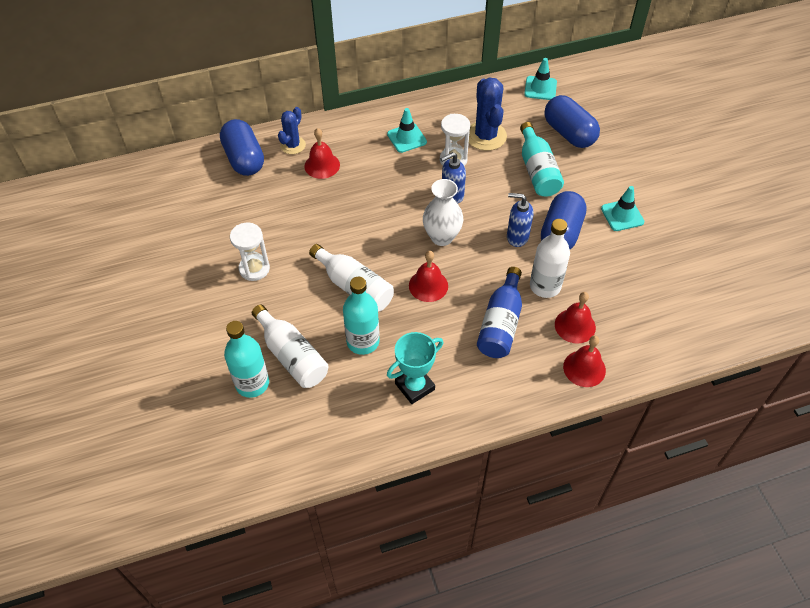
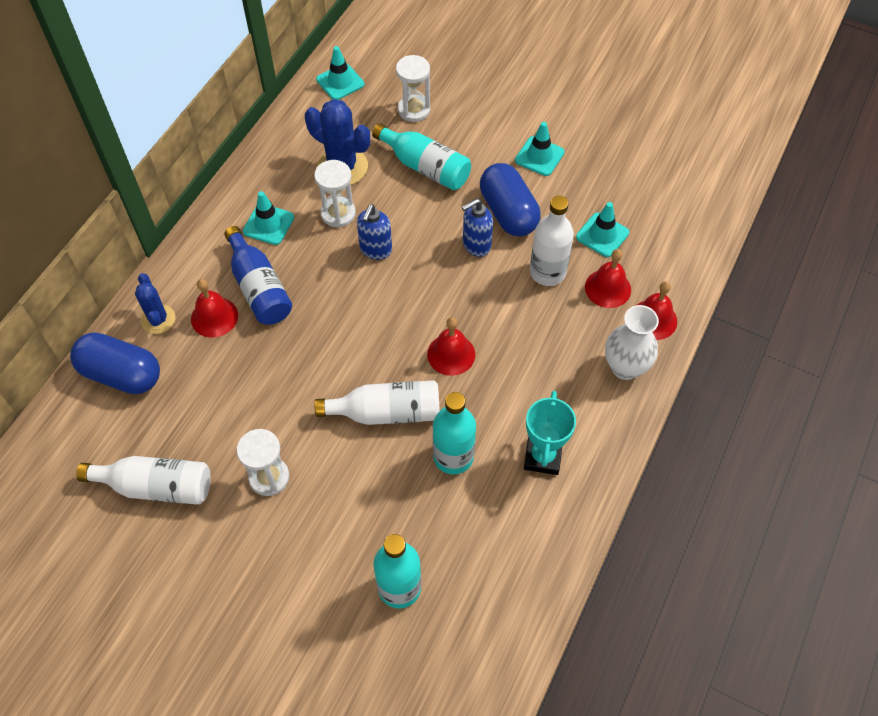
camera: 45 degrees left, 5 degrees up
(292, 356) = (405, 528): white bottle -> white bottle (156, 486)
(442, 237) = (412, 298): white vase -> white vase (625, 367)
(501, 324) = (549, 337): blue bottle -> blue bottle (259, 288)
(569, 133) = (414, 110): blue capsule -> white hourglass
(610, 292) = (602, 235): none -> turquoise traffic cone

